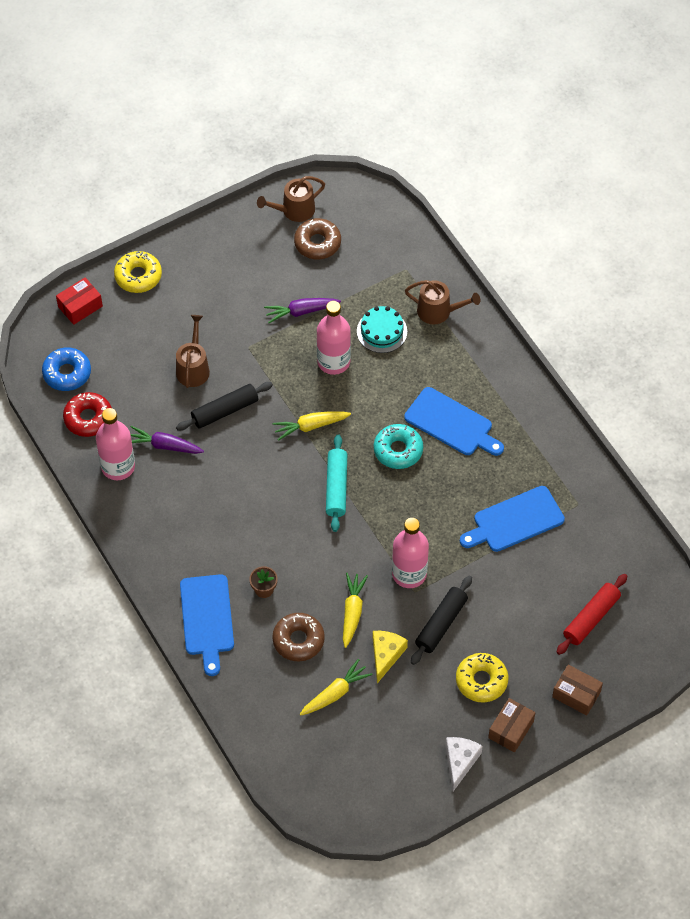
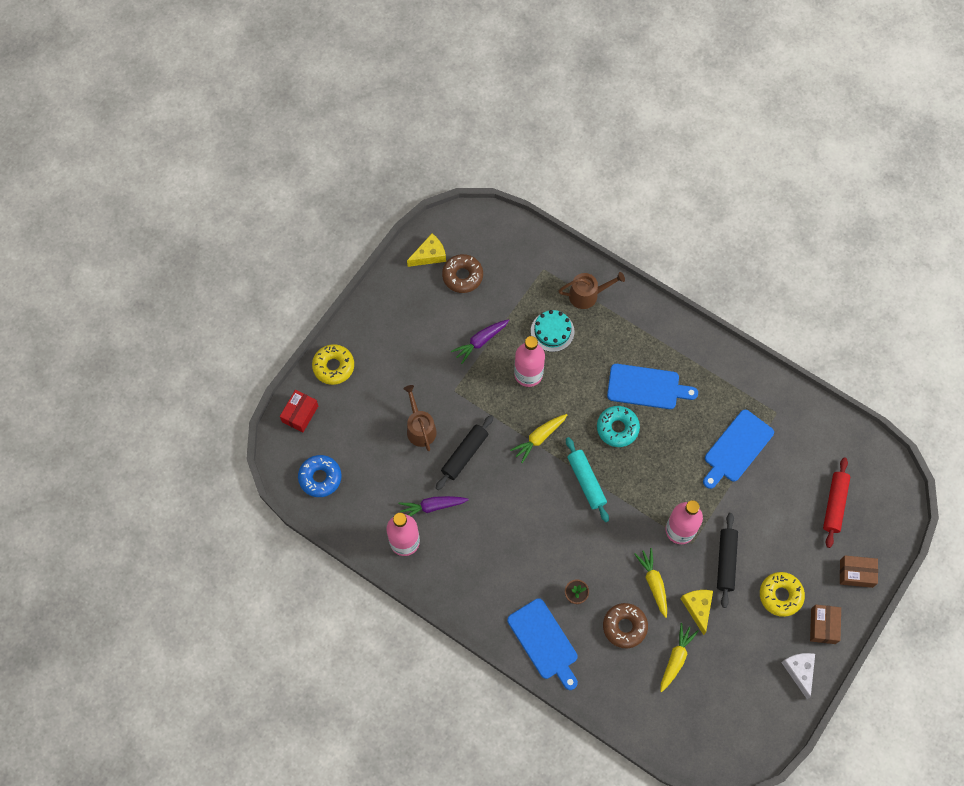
camera: 25 degrees left, 10 degrees up
(88, 418) = (358, 510): red donut -> none
(294, 210) = (429, 255): brown watering can -> yellow cheese

